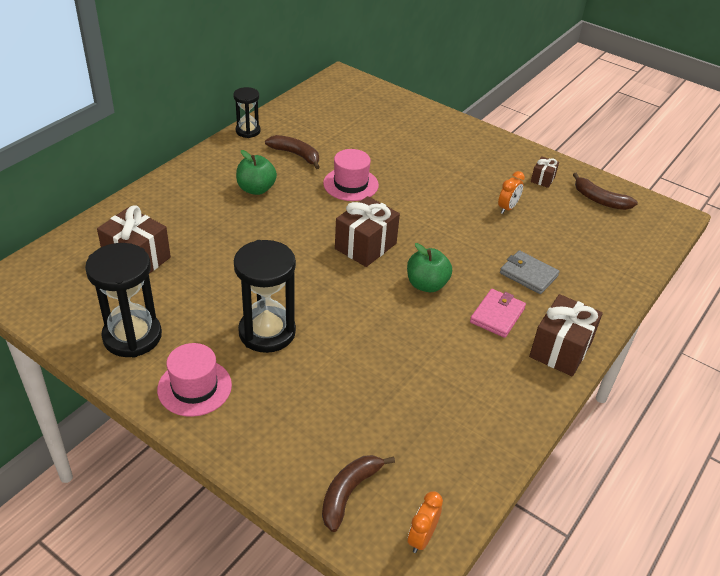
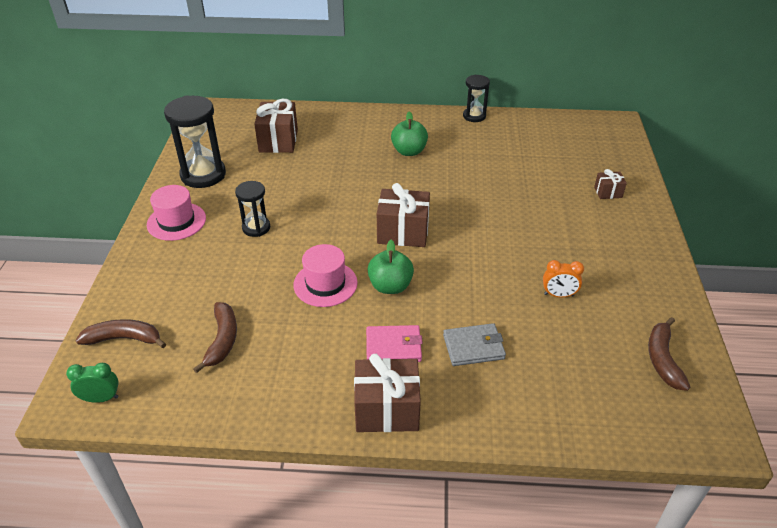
camera: 60 degrees right, 0 degrees up
(267, 332) = (256, 228): black hourglass -> black hourglass, size x0.58
(296, 155) = (475, 149): brown banana -> brown banana (222, 340)
(350, 184) = (473, 191): pink hat -> pink hat (325, 284)
(421, 538) = (101, 398): orange clock -> green clock
(528, 274) = (473, 347): grey wallet -> grey wallet turned 75 degrees clockwise
(543, 179) = (639, 302): brown gift -> brown gift (608, 192)

